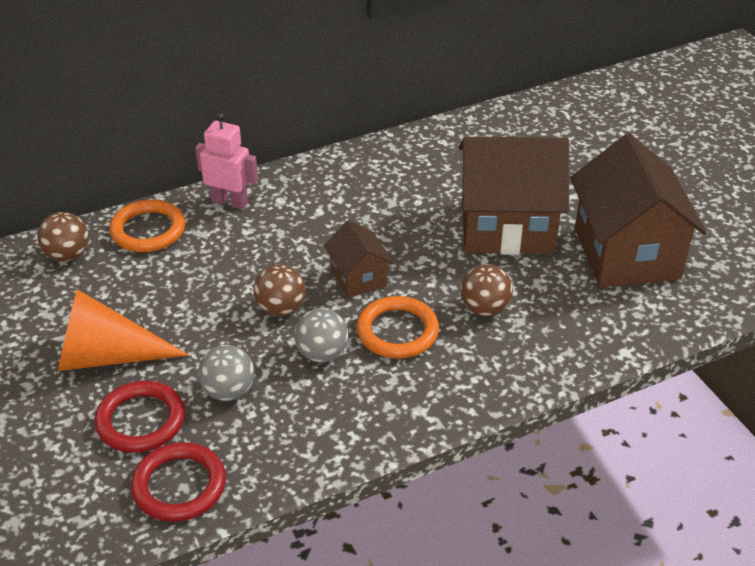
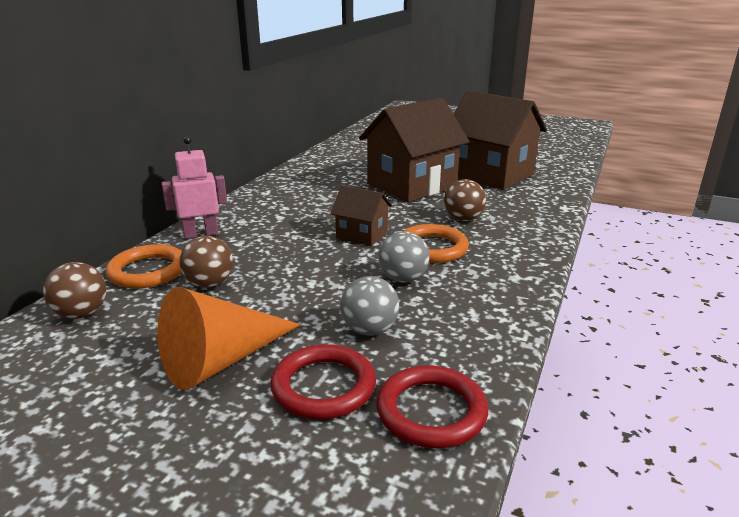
camera: 40 degrees left, 15 degrees down
(281, 309) = (332, 269): brown ball -> brown ball (209, 284)

